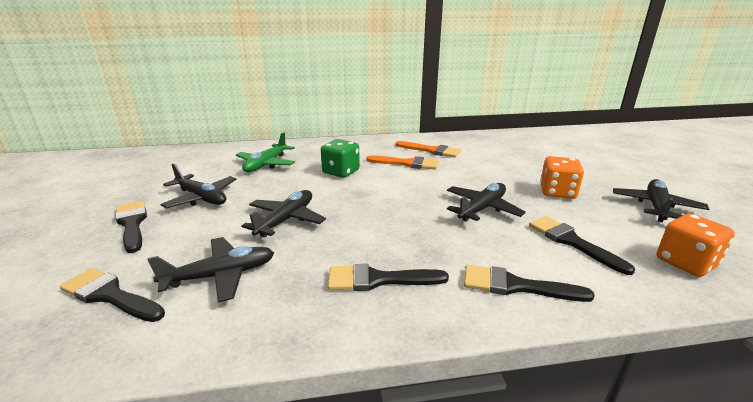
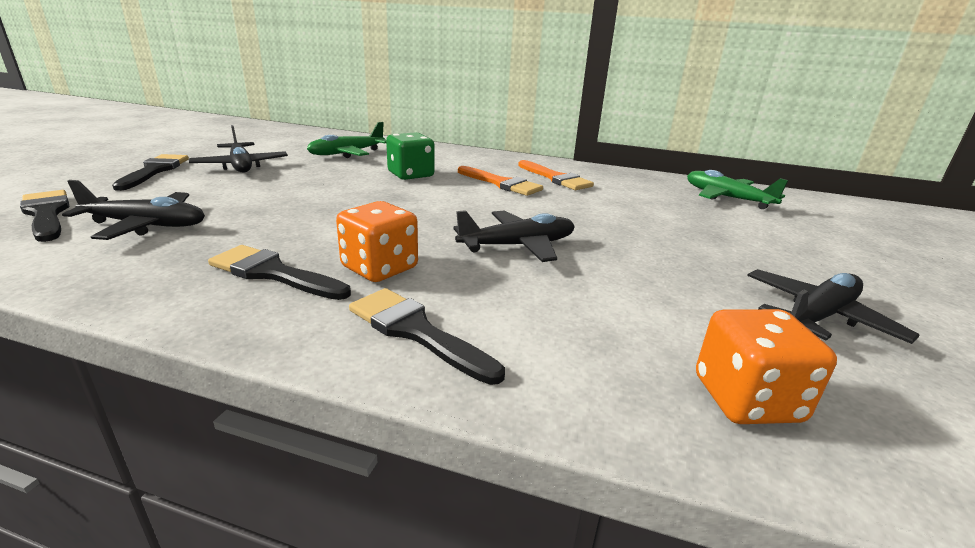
camera: 25 degrees right, 0 degrees up
(286, 220) = (281, 200): black plane -> none
(533, 142) = (726, 198): none -> green plane
(557, 192) = (664, 257): orange dice -> orange dice (379, 268)
(572, 242) = (585, 314): black brush -> none

